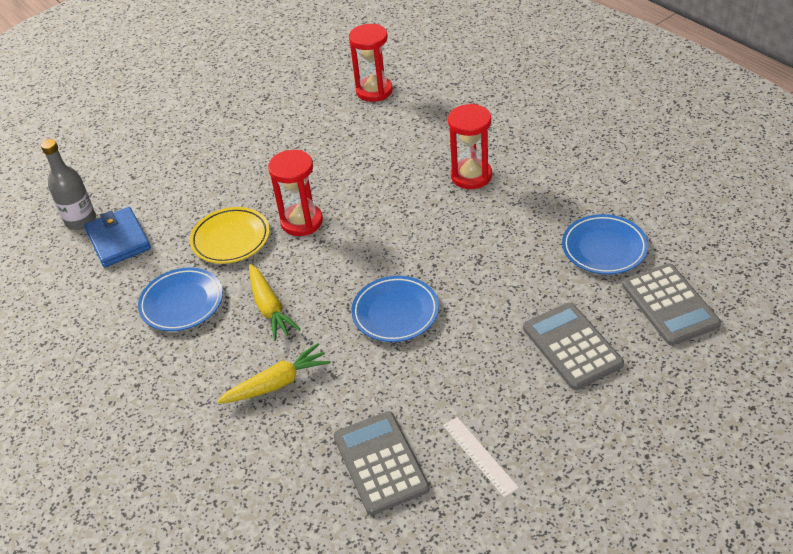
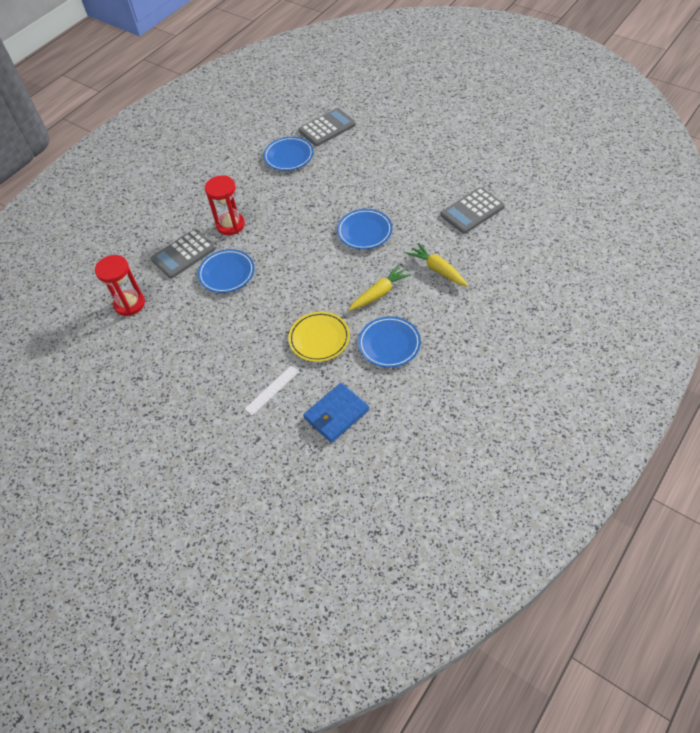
camera: 105 degrees left, 10 degrees up
(80, 220) = (319, 454): grey bottle -> none
(302, 222) = (293, 302): red hourglass -> none
(382, 168) = (227, 273): none -> blue plate
(479, 456) = (451, 176): white ruler -> white ruler (272, 390)
(571, 346) = (368, 157): grey calculator -> grey calculator (184, 254)

